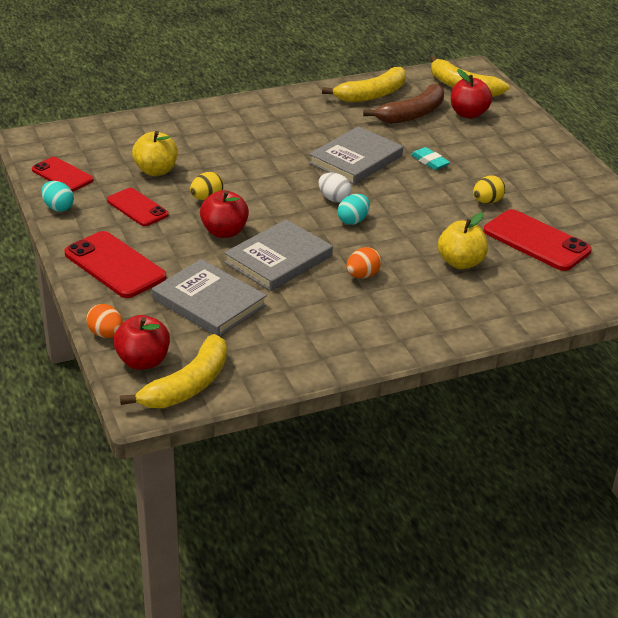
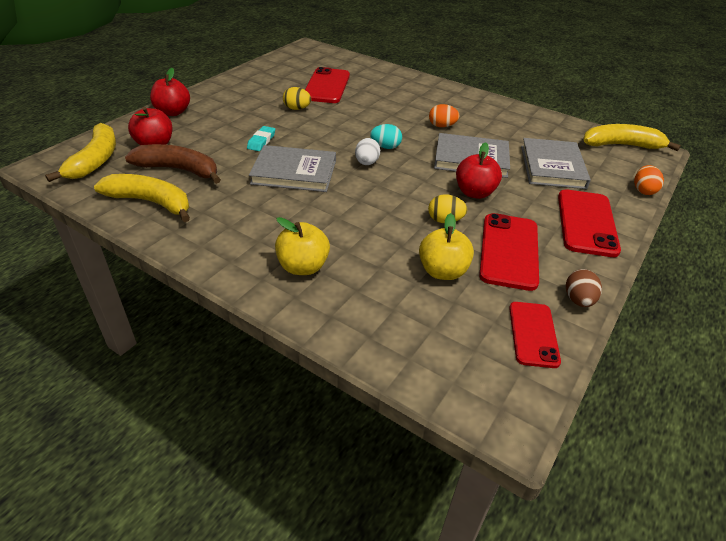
camera: 125 degrees left, 5 degrees up
(58, 207) = (578, 300): turquoise egg -> brown egg
(137, 208) = (509, 251): red phone -> red phone, size x1.54
(143, 361) = (634, 167): red apple -> red apple (173, 112)
(460, 262) = (382, 101): yellow apple -> yellow apple (303, 267)

